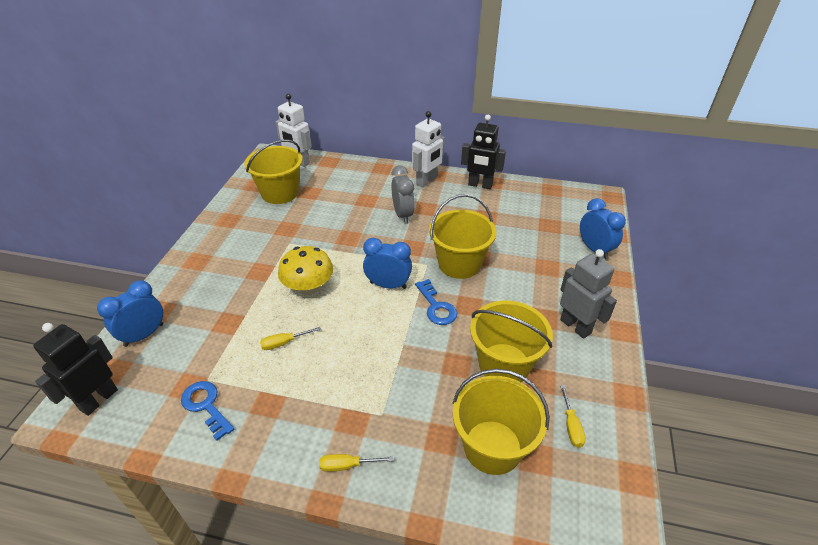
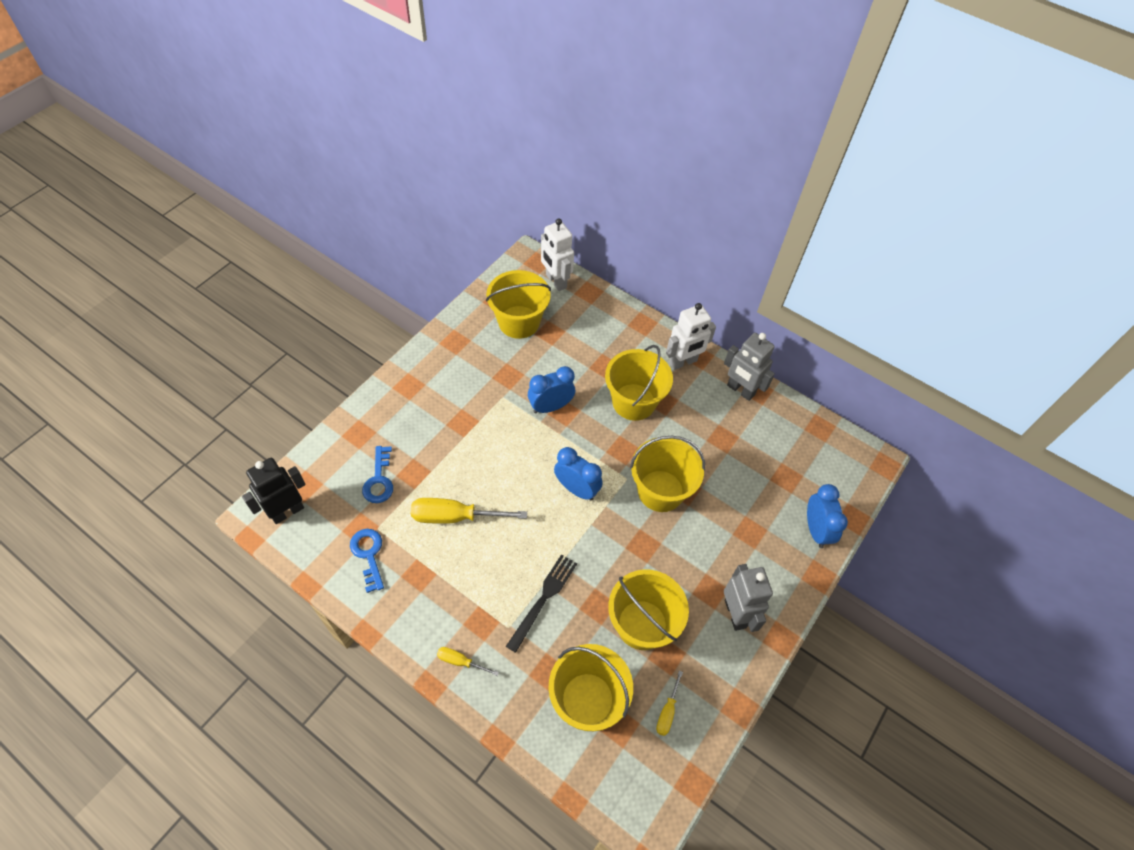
camera: 20 degrees right, 15 degrees up
(144, 335) = (339, 457): blue clock -> blue clock (551, 407)
(283, 343) = (454, 517): yellow screwdriver -> yellow screwdriver, size x1.96
(308, 288) = (500, 462): yellow mushroom -> none
(403, 215) = (633, 402): grey clock -> yellow bucket
(403, 377) = (544, 598): none -> black fork
(436, 307) = (611, 534): blue key -> blue key (379, 480)
(480, 185) = (740, 390): black robot -> grey robot

